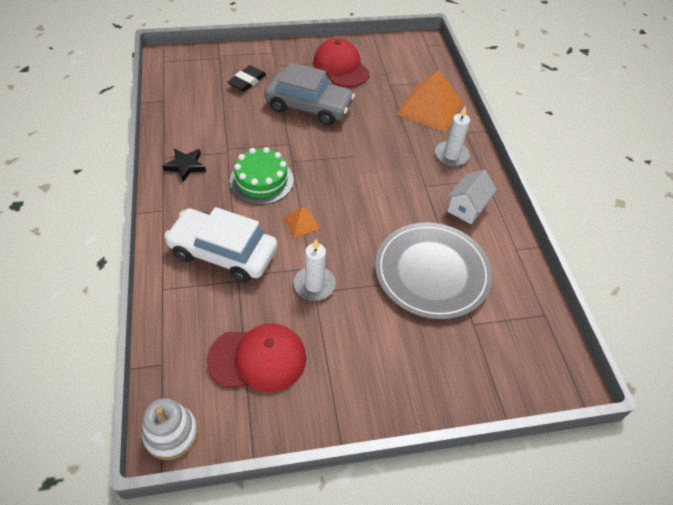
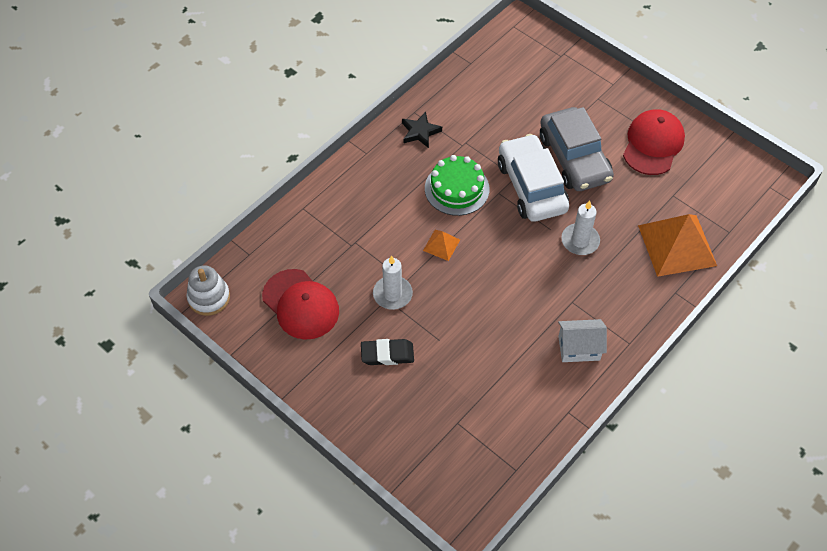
camera: 55 degrees right, 5 degrees up
(223, 252) = (366, 218): white car -> white car (531, 186)
(247, 81) = (555, 96): black eraser -> black eraser (387, 354)
(432, 272) = (480, 364): grey plate -> none
(451, 155) = (631, 299): white candle -> white candle (580, 241)

